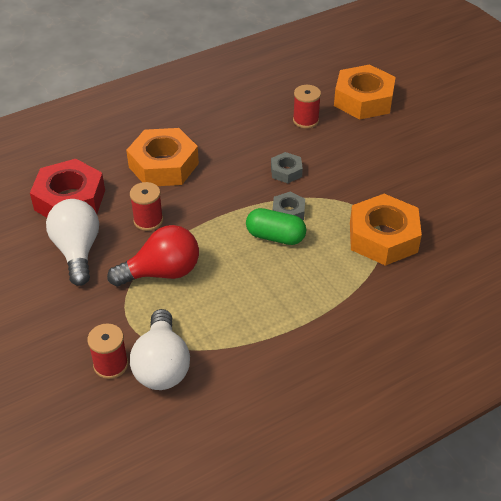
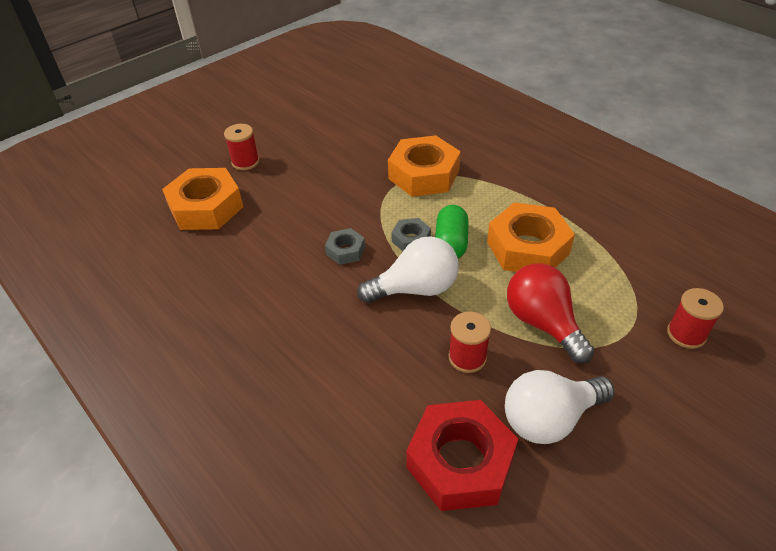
camera: 100 degrees left, 0 degrees up
(162, 365) = (659, 294): white light bulb -> white light bulb (415, 289)
(163, 165) = (359, 368): orange nut -> orange nut (528, 248)
(305, 120) = (249, 248): red spool -> red spool (245, 162)

